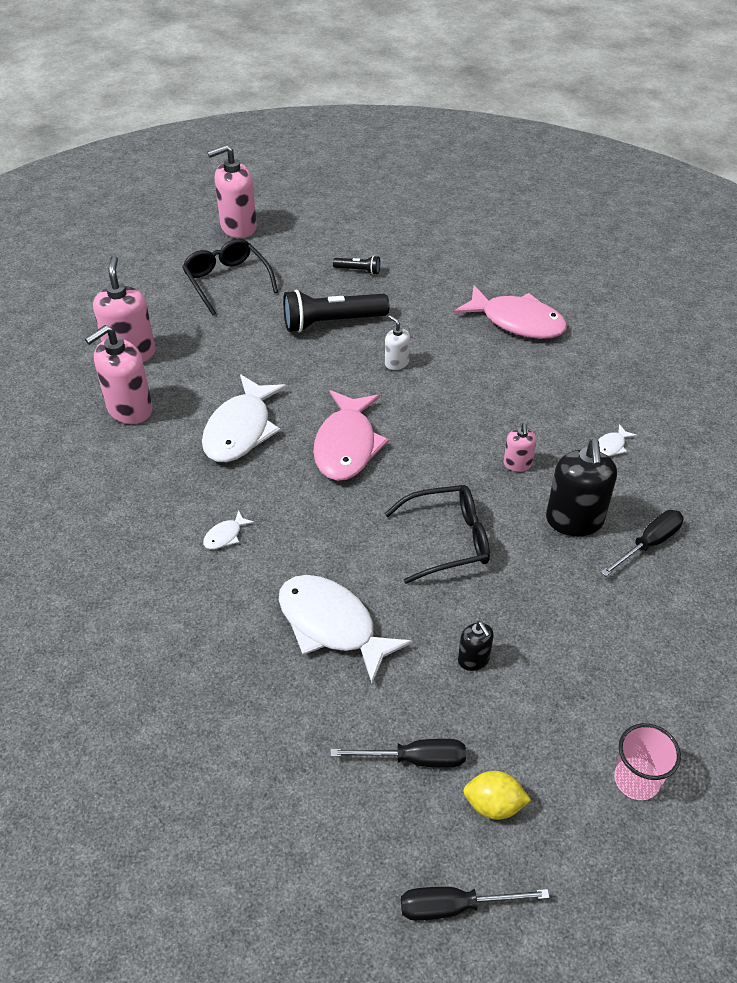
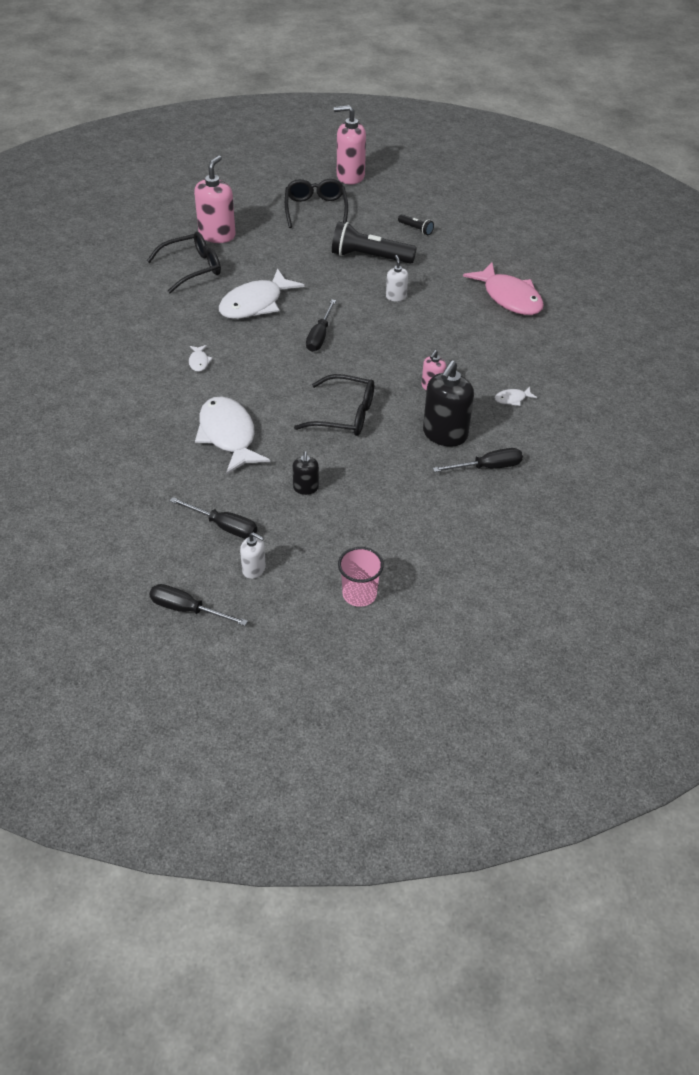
camera: 25 degrees right, 0 degrees up
(129, 409) = (192, 268): pink soap dispenser -> black glasses
(225, 535) = (199, 362): white fish -> white fish turned 75 degrees counterclockwise
(346, 445) = (319, 336): pink fish -> black screwdriver
(494, 805) = (254, 569): yellow lemon -> white soap dispenser

